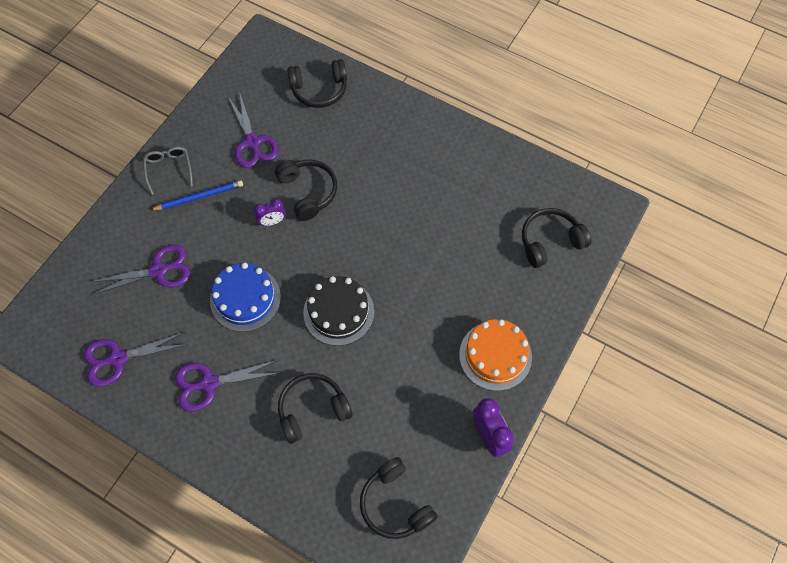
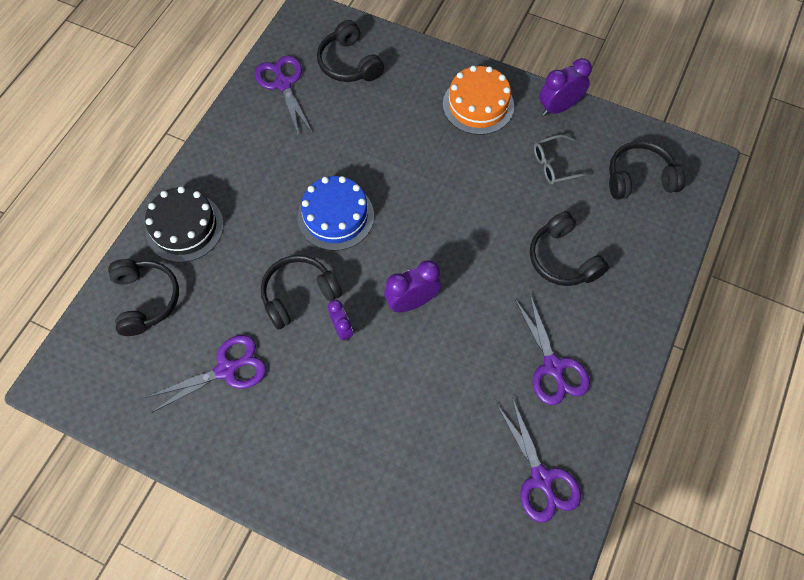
camera: 95 degrees left, 0 degrees up
(158, 270) = (419, 454): purple scissors -> purple scissors (283, 84)
(169, 170) = (270, 471): grey glasses -> grey glasses (556, 165)
(199, 197) = (310, 423): blue pencil -> none
(245, 298) = (445, 344): blue cake -> blue cake (335, 216)
(288, 276) = (412, 302): none -> purple clock
(338, 312) = (450, 246): black cake -> black cake (184, 227)
(395, 504) = (639, 178): black headphones -> black headphones turned 150 degrees counterclockwise

